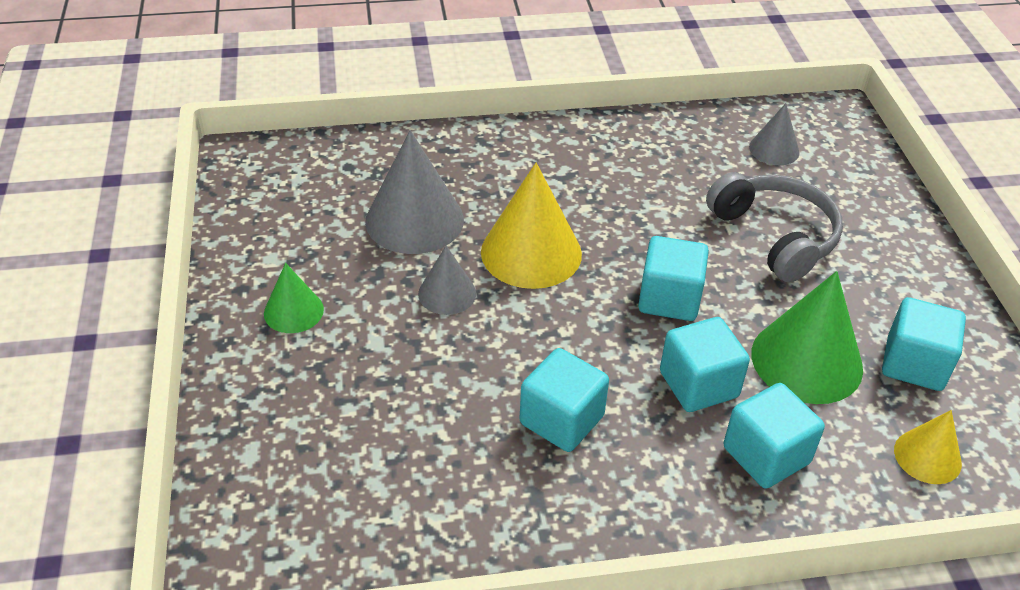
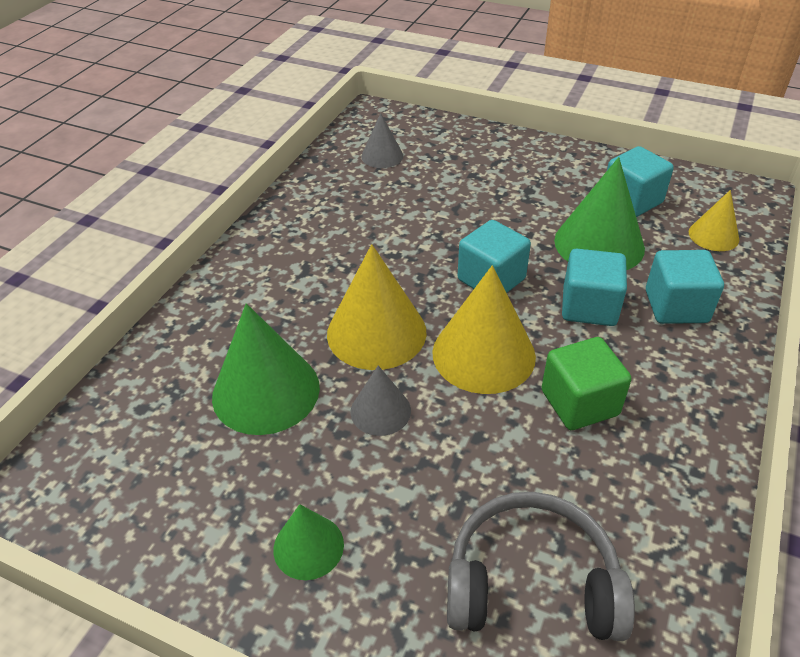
camera: 55 degrees left, 0 degrees up
(414, 220) = (266, 391): grey cone -> green cone
(561, 420) = (579, 403): turquoise cube -> green cube
(566, 331) = (483, 354): none -> yellow cone
(775, 236) = (469, 198): grey headphones -> grey headphones (531, 582)

